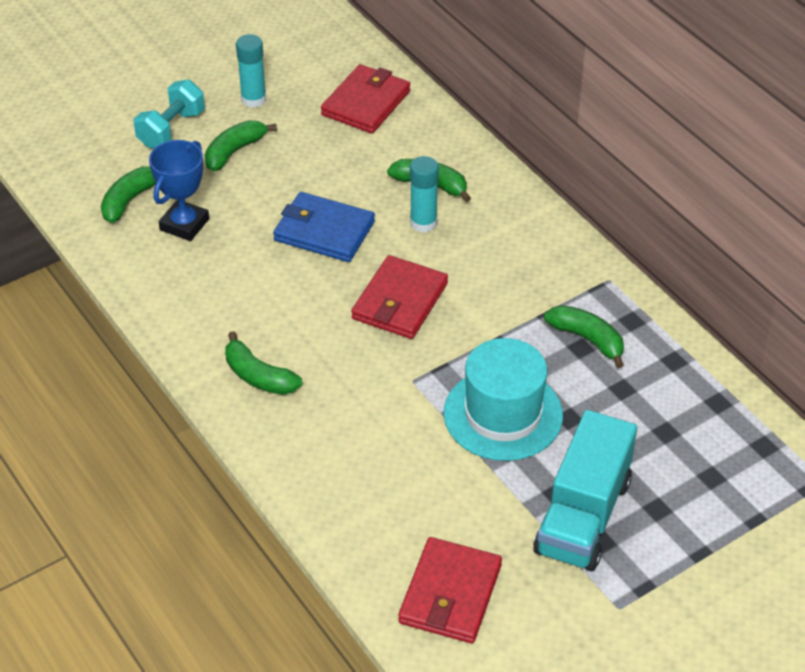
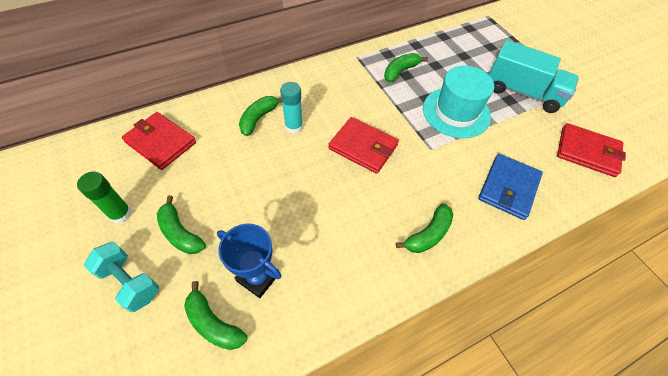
camera: 85 degrees left, 10 degrees up
(253, 99) = (120, 214): turquoise glue stick -> green glue stick
(324, 231) = (289, 181): blue wallet -> blue wallet (508, 188)

